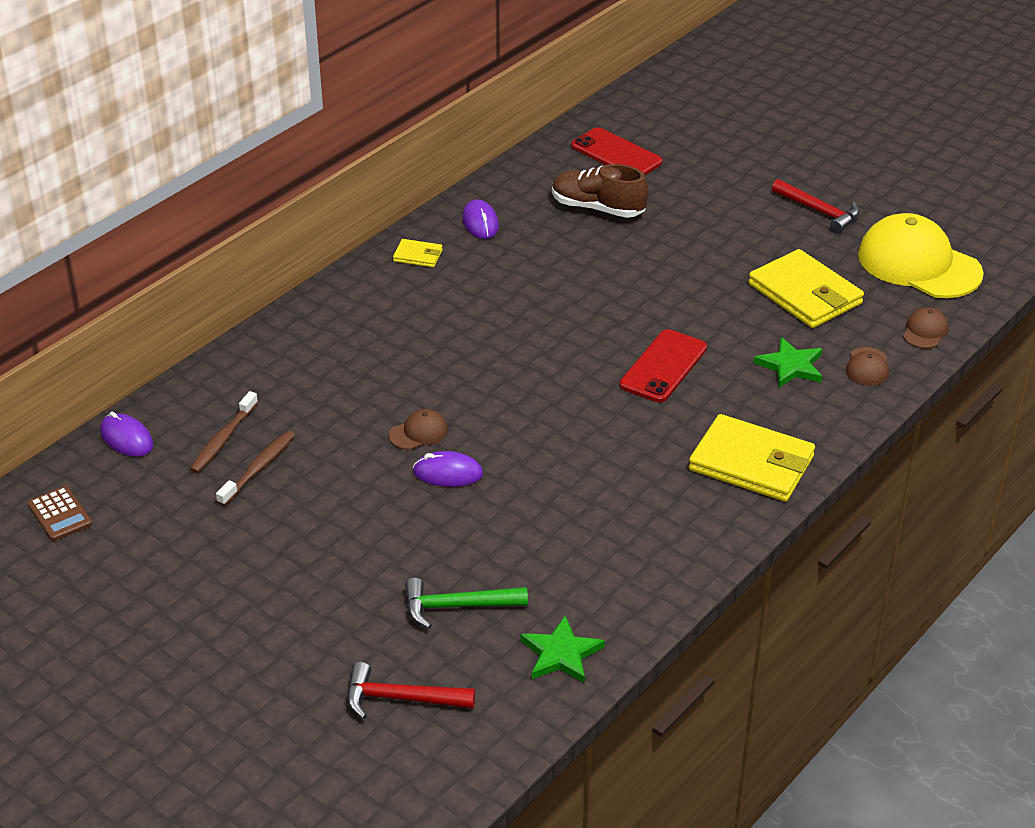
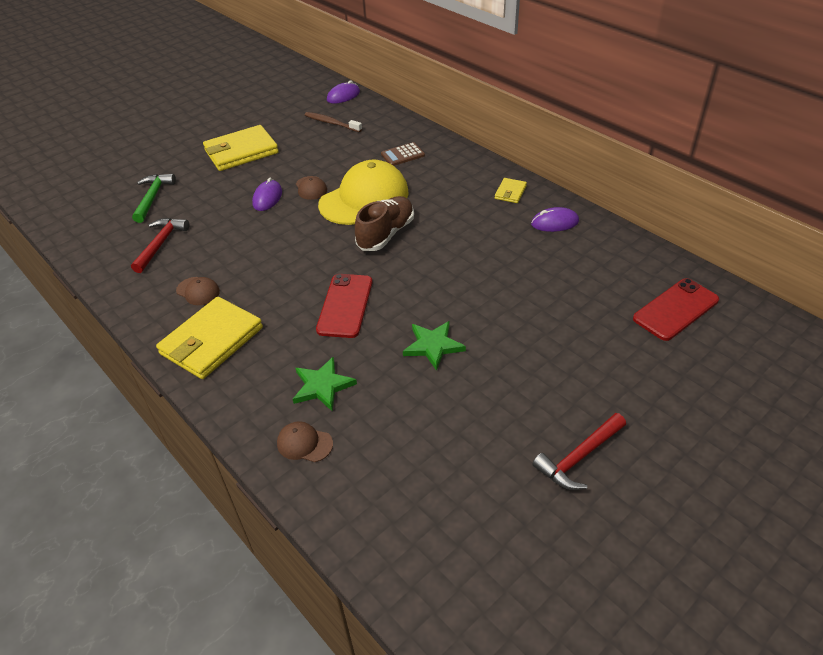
camera: 100 degrees right, 5 degrees up
(60, 514) = (291, 82): brown calculator -> brown calculator (402, 155)
(258, 468) = (302, 134): brown toothbrush -> none
(401, 699) = (100, 177): red hammer -> red hammer (160, 244)
(561, 654) = (91, 233): green star -> green star (433, 346)
(597, 208) = (578, 289): brown shoe -> brown shoe (386, 234)
(663, 367) = (345, 305): red phone -> red phone turned 60 degrees clockwise
(805, 294) = (428, 416): yellow wallet -> yellow wallet (241, 152)
(919, 264) = (470, 534): yellow cap -> yellow cap (364, 198)
(925, 331) = (347, 508): brown cap -> brown cap (198, 291)

